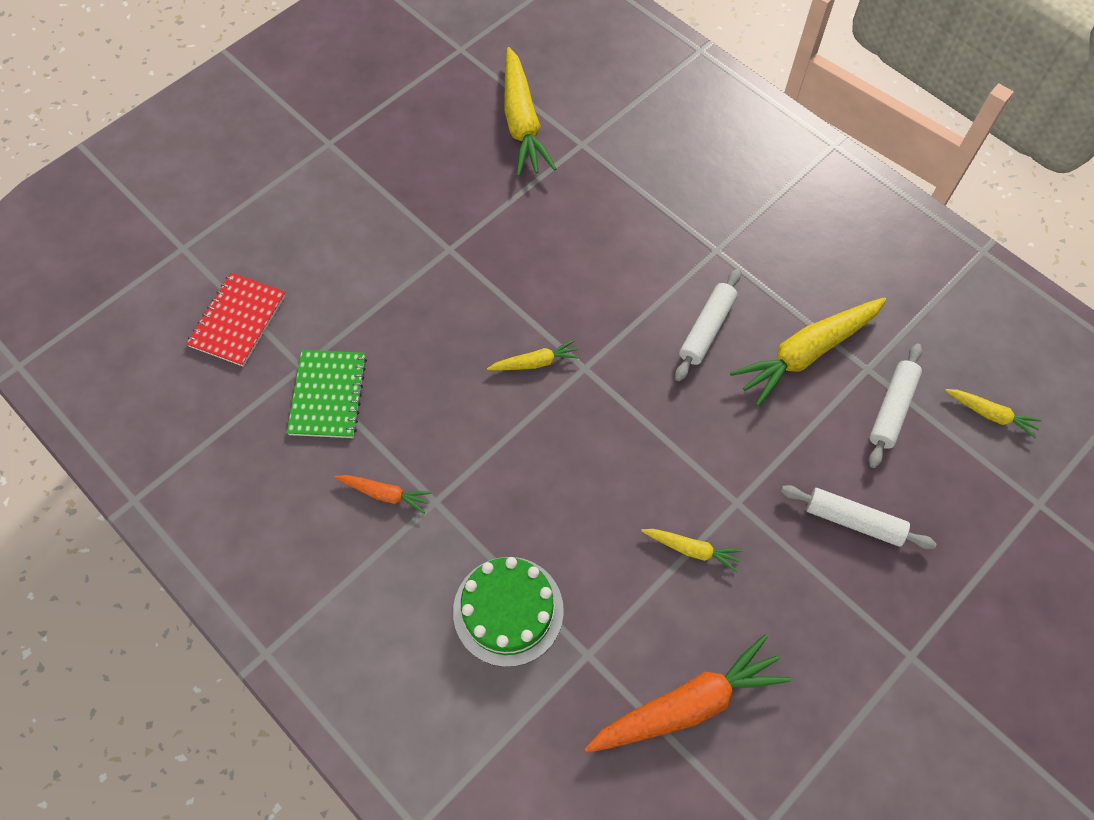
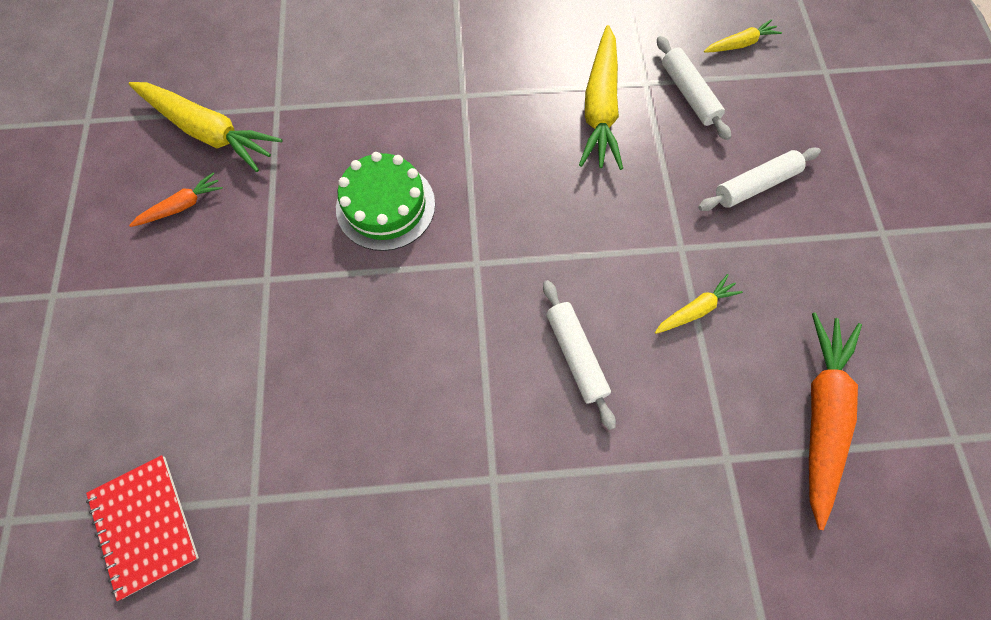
camera: 50 degrees left, 5 degrees up
(328, 395) = (305, 496): green notebook -> none
(385, 494) = (449, 519): orange carrot -> orange carrot (182, 206)
(508, 610) = (642, 495): green cake -> green cake (385, 206)
(535, 362) = (437, 295): yellow carrot -> none
(706, 329) = (522, 153): white rolling pin -> white rolling pin (575, 355)

